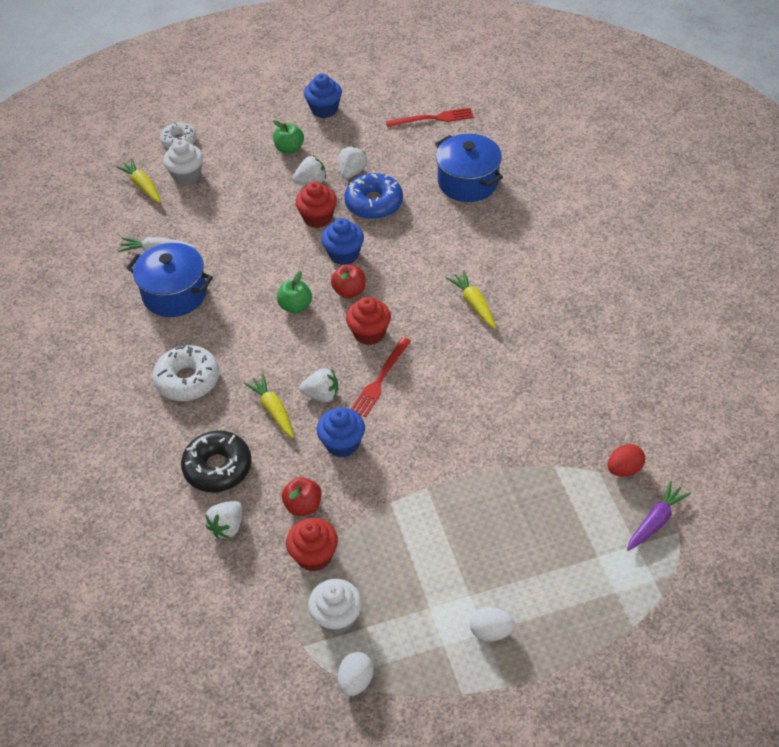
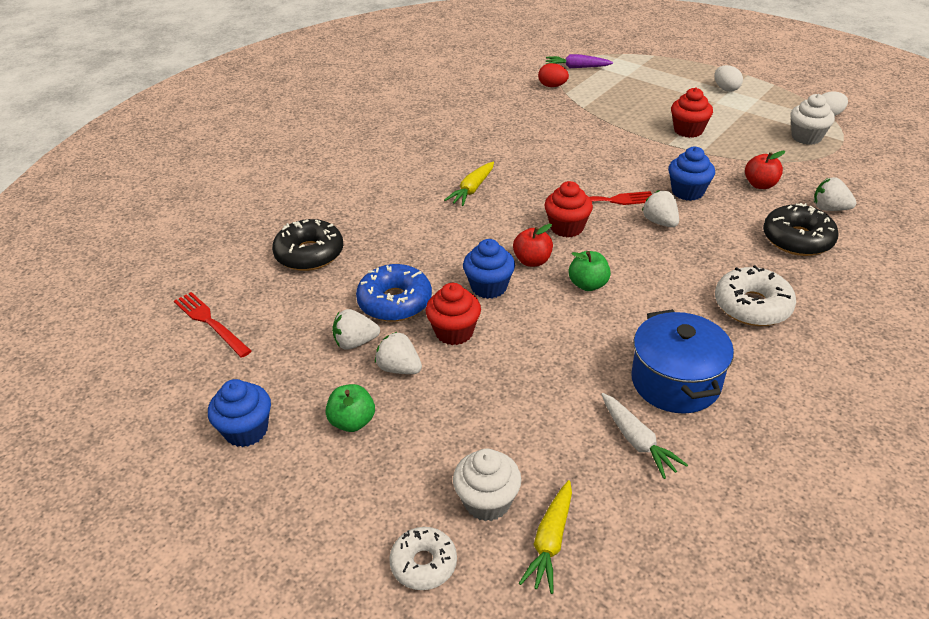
camera: 125 degrees left, 10 degrees down
(227, 527) = (829, 208): white strawberry -> white strawberry turned 150 degrees counterclockwise
(273, 410) = (709, 239): yellow carrot -> none
(314, 556) = (785, 163): red cupcake -> red cupcake (688, 130)
(468, 182) = (309, 254): blue pot -> black donut

